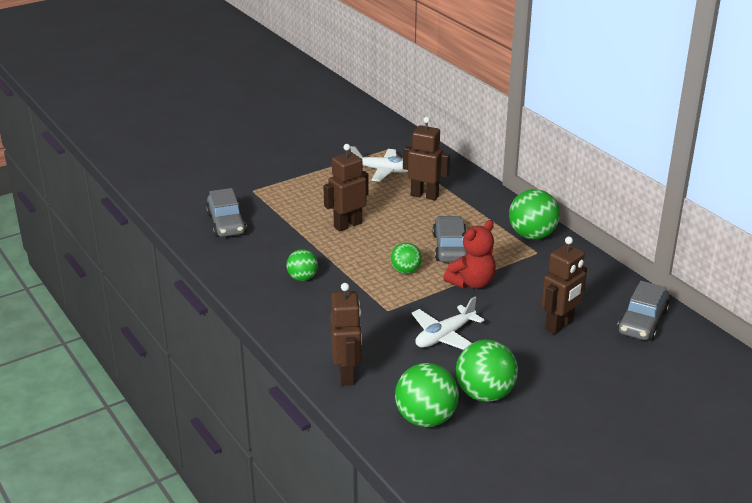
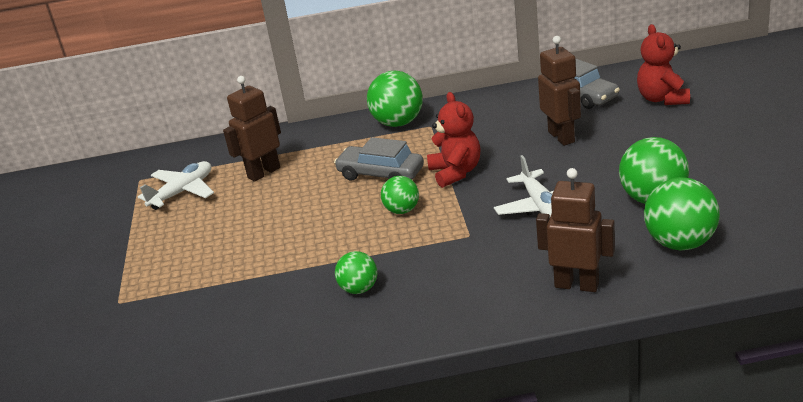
camera: 60 degrees left, 0 degrees up
(226, 223) = (176, 338): grey car -> none
(347, 225) = (274, 236): brown robot -> none
(668, 372) = (662, 99): none -> red teddy bear

